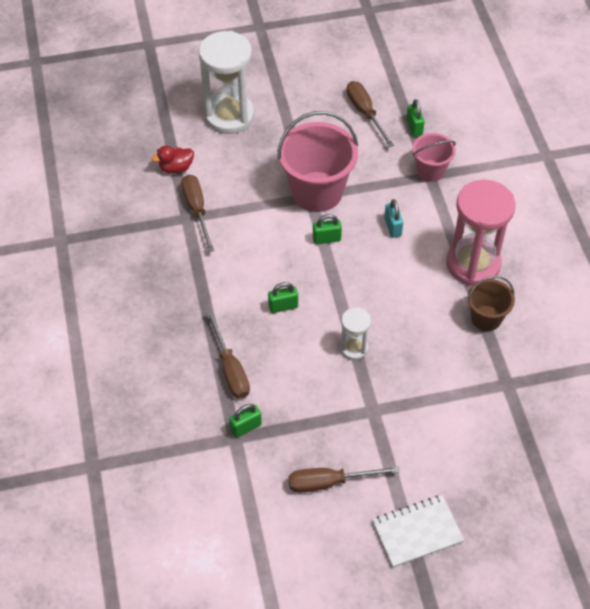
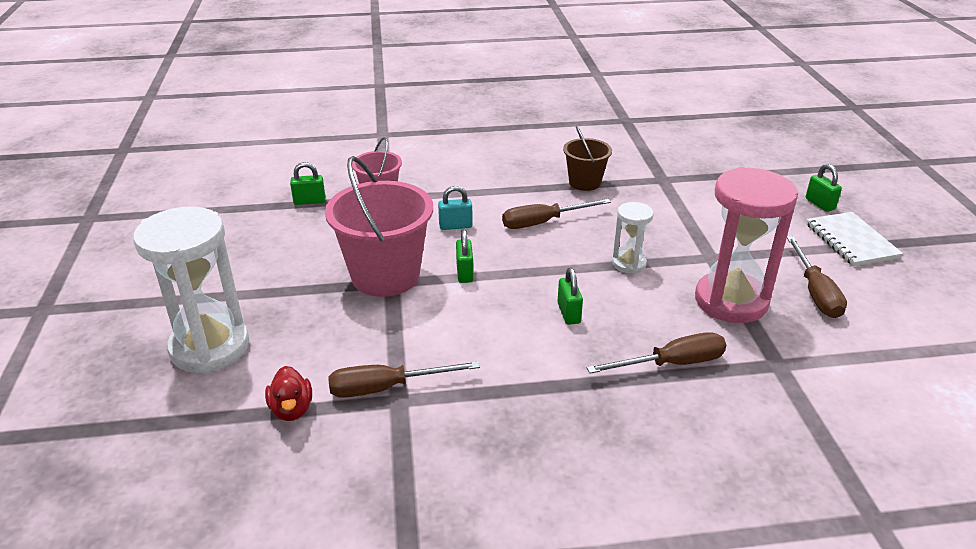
camera: 85 degrees left, 20 degrees down
(246, 427) = (760, 354): green padlock -> green padlock (820, 204)
(365, 113) = (269, 232): brown screwdriver -> brown screwdriver (543, 222)
(473, 264) = (515, 183): pink hourglass -> pink hourglass (731, 301)

